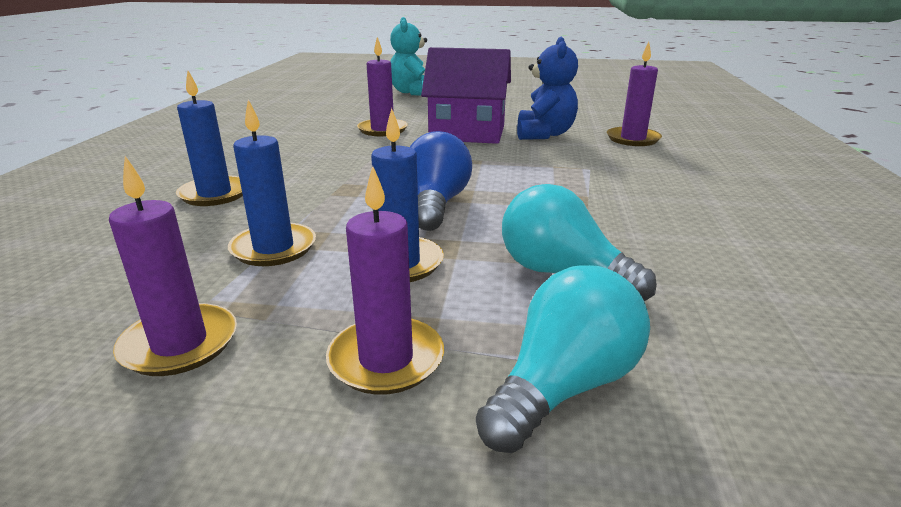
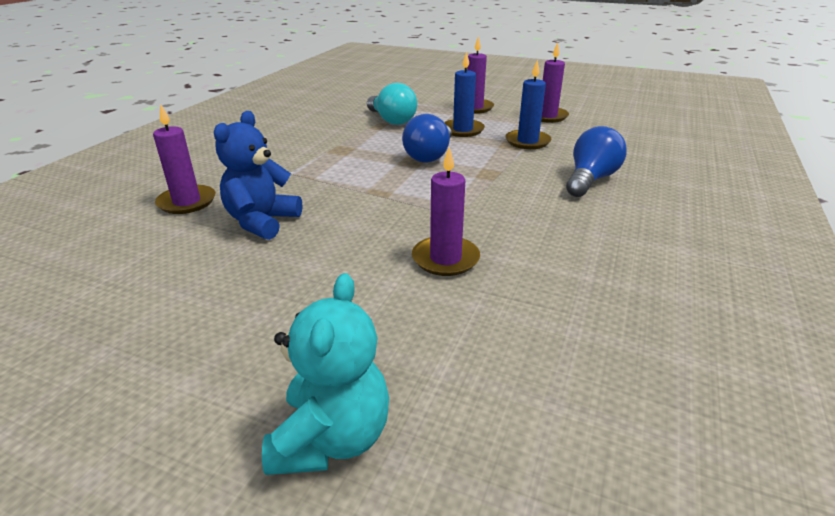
camera: 165 degrees left, 5 degrees up
(215, 194) = (590, 180): blue candle -> blue light bulb
(467, 133) = (344, 237): purple house -> none
(563, 386) = (422, 100): turquoise light bulb -> none

